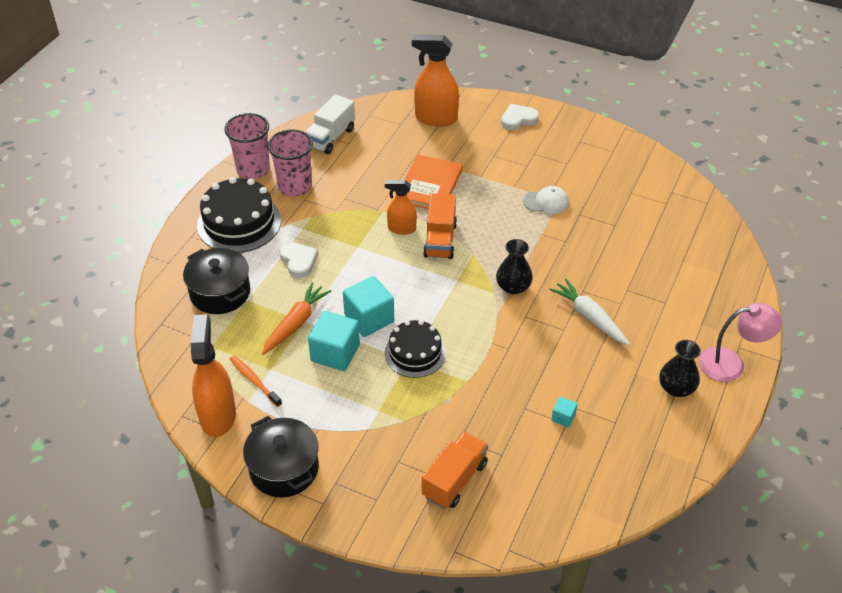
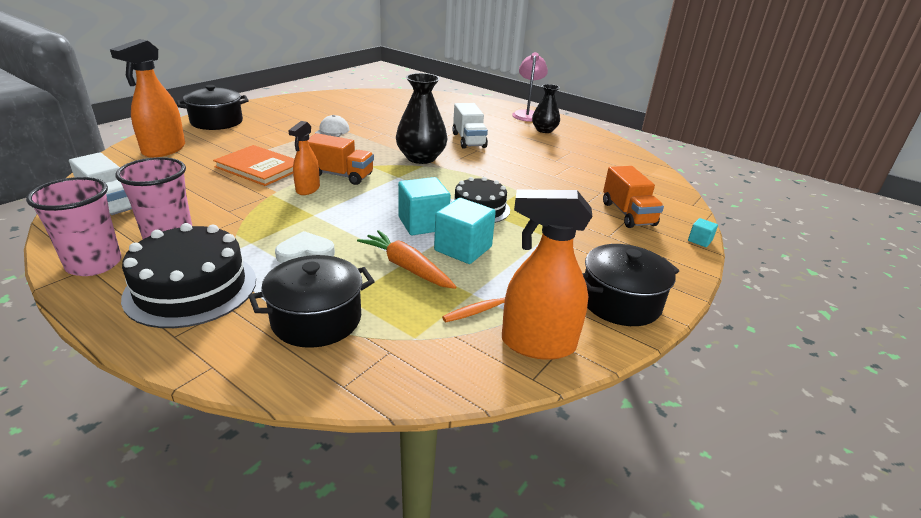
camera: 80 degrees left, 15 degrees down
(454, 480) = (627, 214): orange truck -> orange truck turned 150 degrees counterclockwise
(513, 287) = (421, 158): black vase -> black vase, size x1.57
(518, 119) = (217, 122): white heart -> black pot
(563, 417) = (565, 165): turquoise cube -> turquoise cube (700, 240)
(589, 317) = (468, 140): white carrot -> white truck

